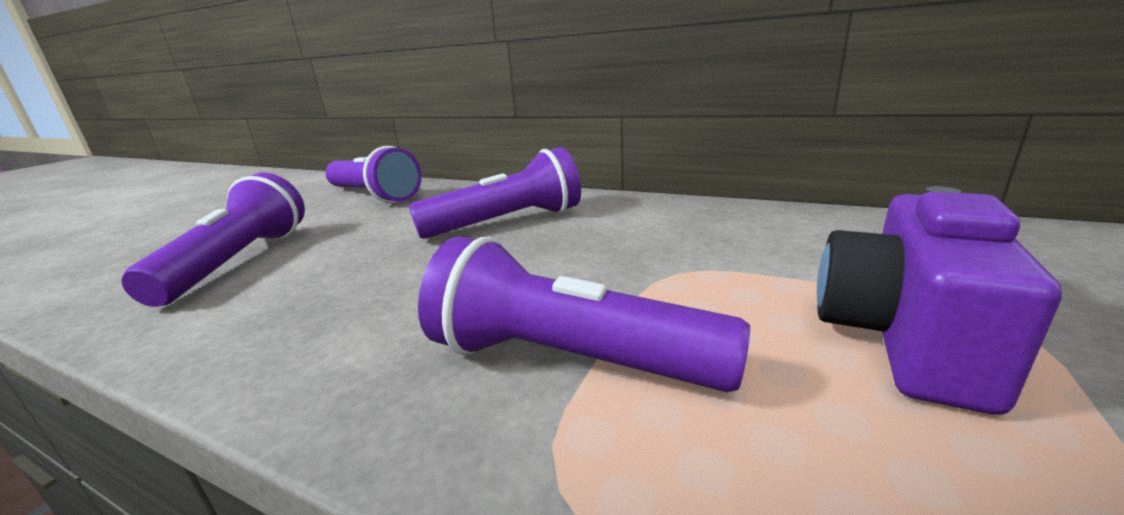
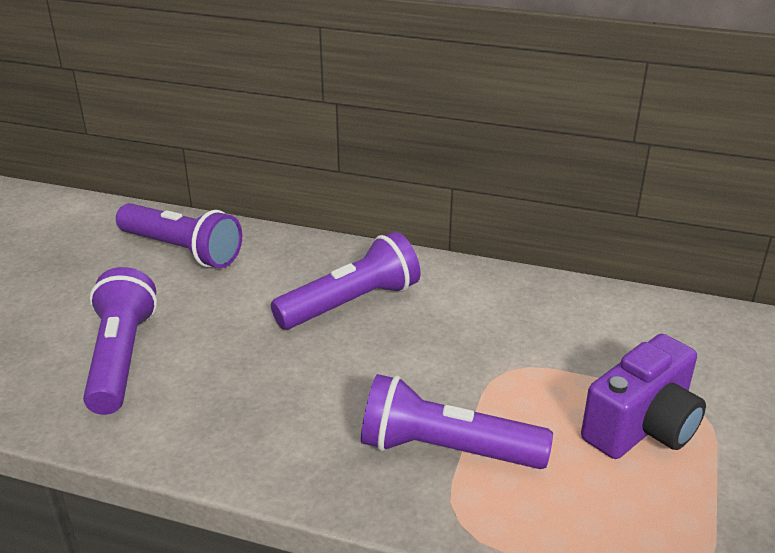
camera: 10 degrees left, 10 degrees up
(902, 338) = (642, 427): purple camera -> purple camera turned 150 degrees counterclockwise

